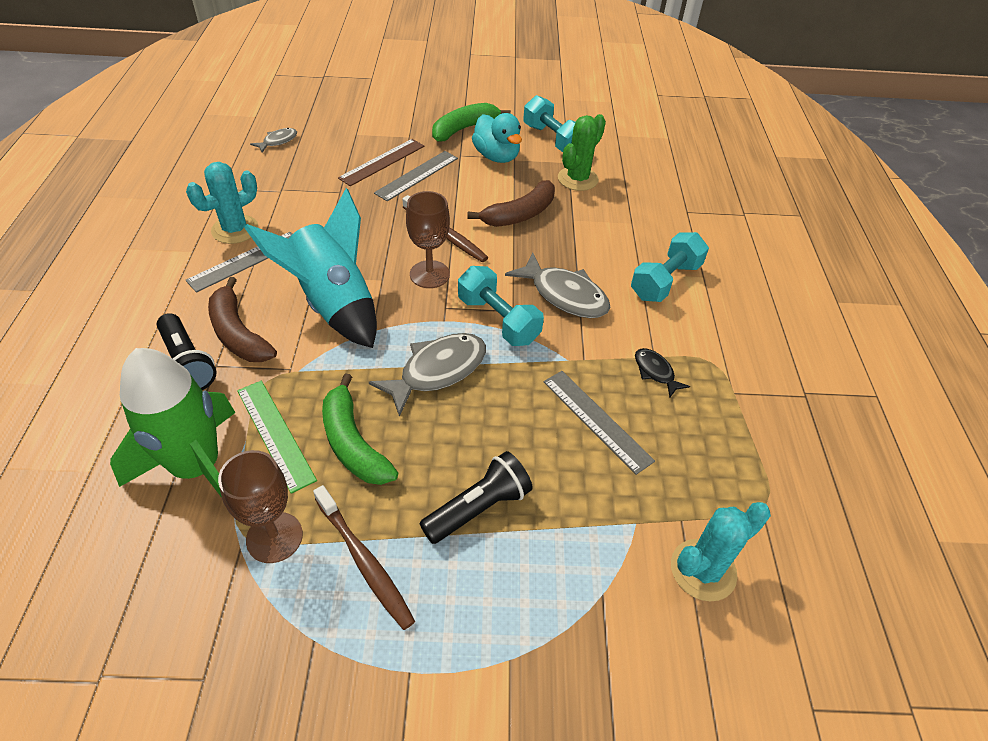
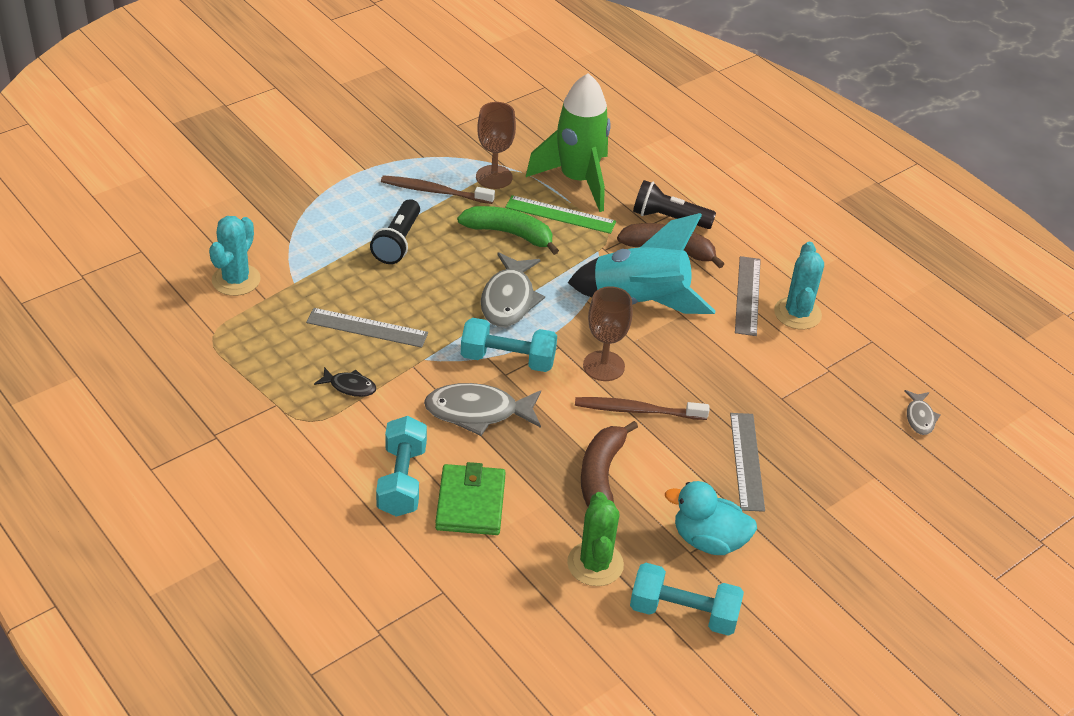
camera: 140 degrees right, 5 degrees down
(382, 162) = (799, 456): brown ruler -> none
(464, 129) = (790, 561): green banana -> none
(627, 244) = (470, 503): none -> green wallet

